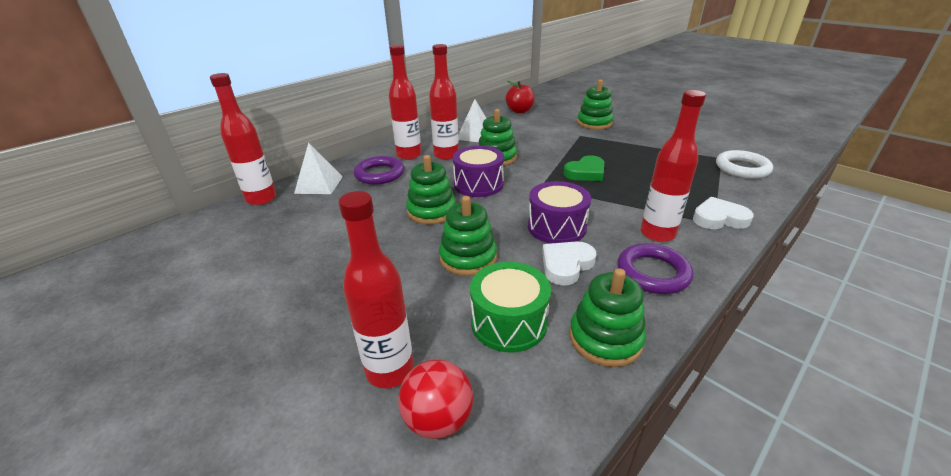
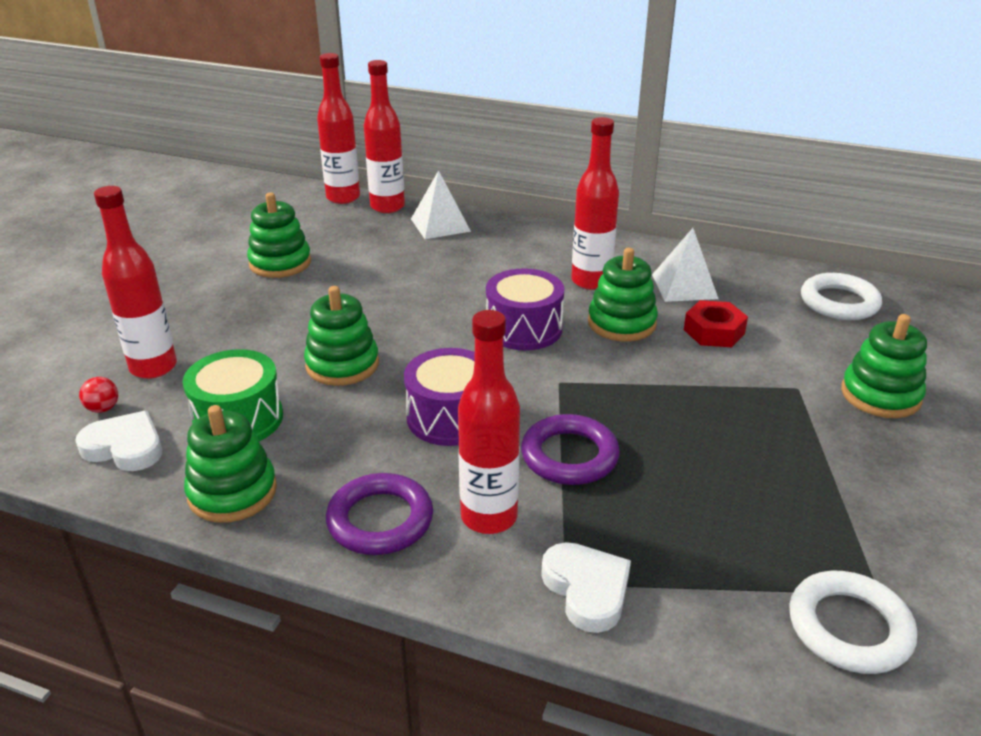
camera: 65 degrees right, 0 degrees up
(379, 174) = (494, 252): purple ring -> purple ring (569, 456)
(409, 155) = (565, 254): red bottle -> red bottle (343, 198)
(431, 211) = (429, 313): green stacking toy -> green stacking toy (280, 263)
(438, 419) = (103, 408): red ball -> red ball, size x0.55
(519, 111) = (839, 302): red apple -> white ring
(522, 139) = (714, 331): none -> red nut
(566, 265) = (363, 441): white heart -> white heart (125, 447)
(585, 172) = (643, 417): green heart -> none

